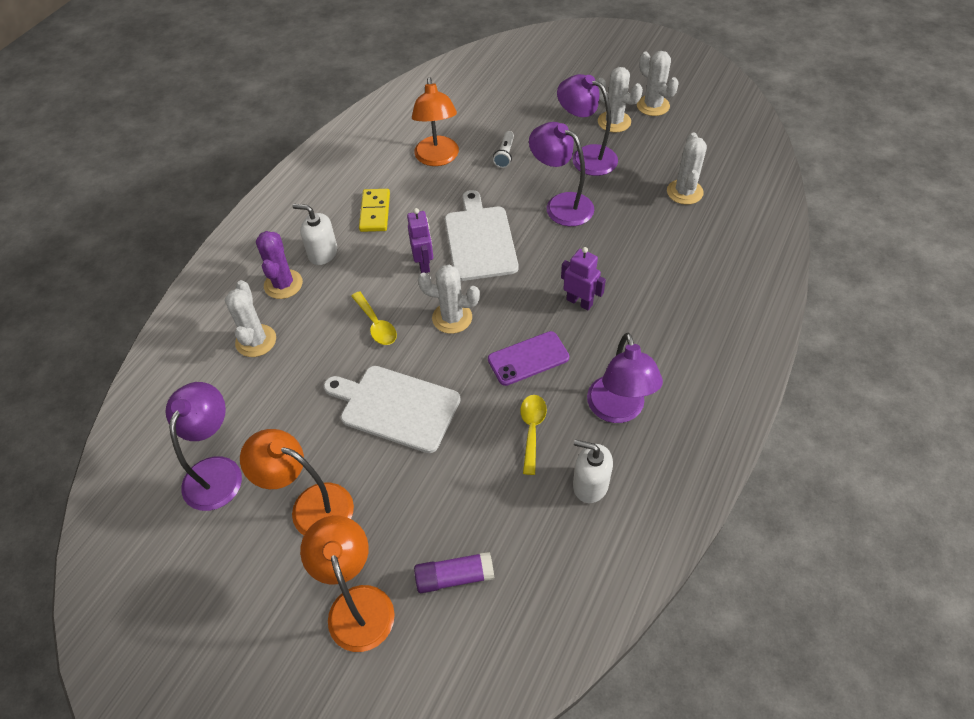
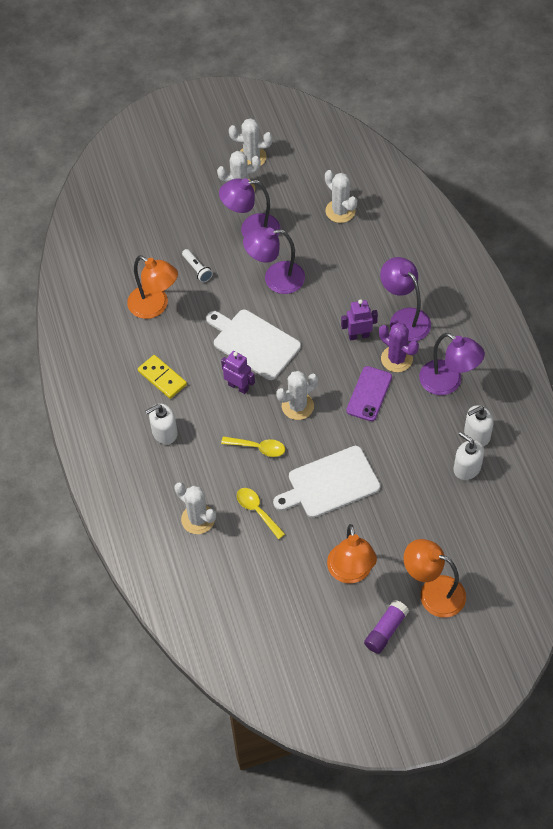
camera: 45 degrees left, 5 degrees up
(217, 471) = (276, 603): purple lamp -> purple lamp (404, 318)
(283, 284) = (166, 472): purple cactus -> purple cactus (396, 359)
(310, 506) = (351, 572): orange lamp -> orange lamp turned 75 degrees counterclockwise
(454, 577) = (463, 537): purple glue stick -> purple glue stick (385, 630)
(532, 430) = (416, 432): yellow spoon -> yellow spoon (257, 511)
(541, 509) = (467, 468): none -> white soap dispenser

